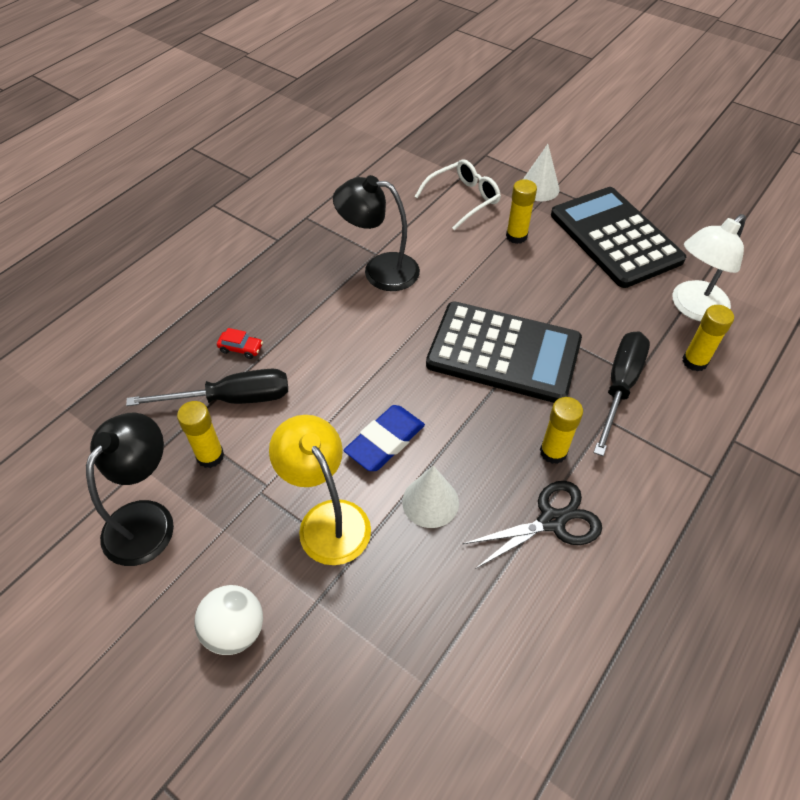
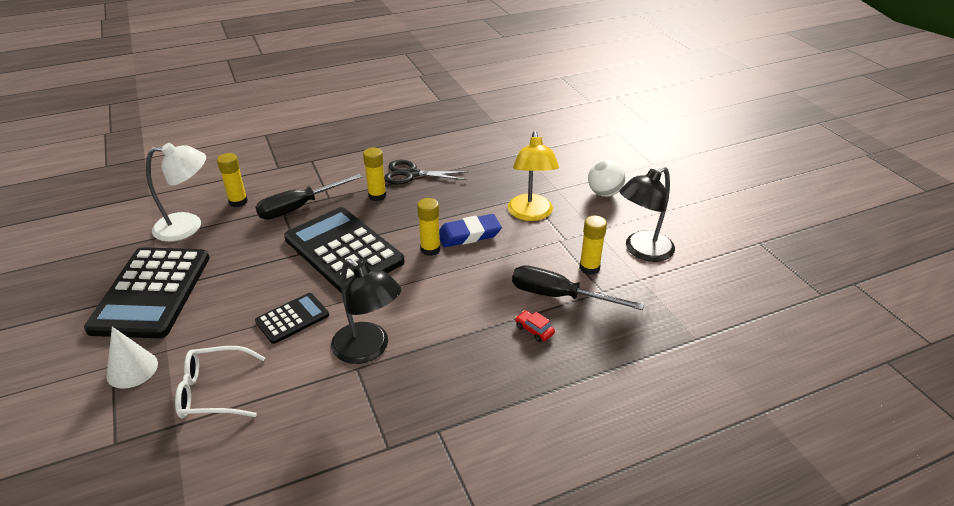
camera: 150 degrees left, 15 degrees down
(430, 502) = (467, 201): white cone -> none
(470, 267) = (292, 318): none -> black calculator
(516, 236) = (221, 329): yellow glue stick -> yellow glue stick (430, 249)

